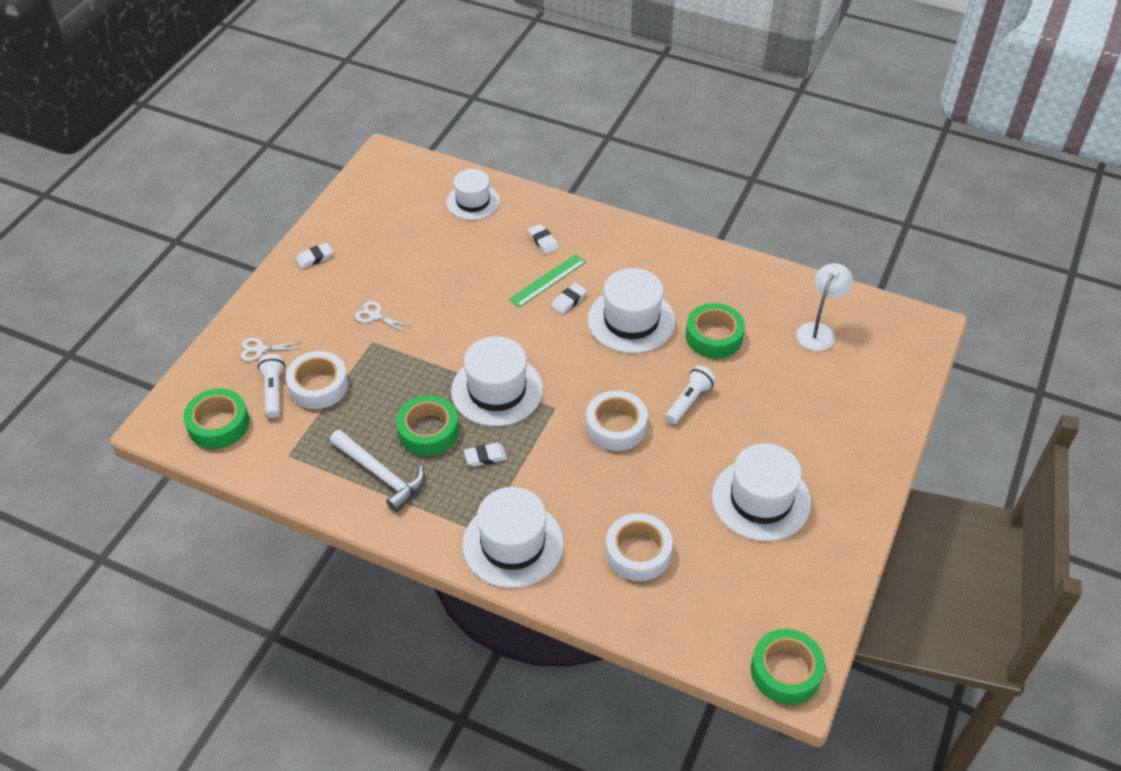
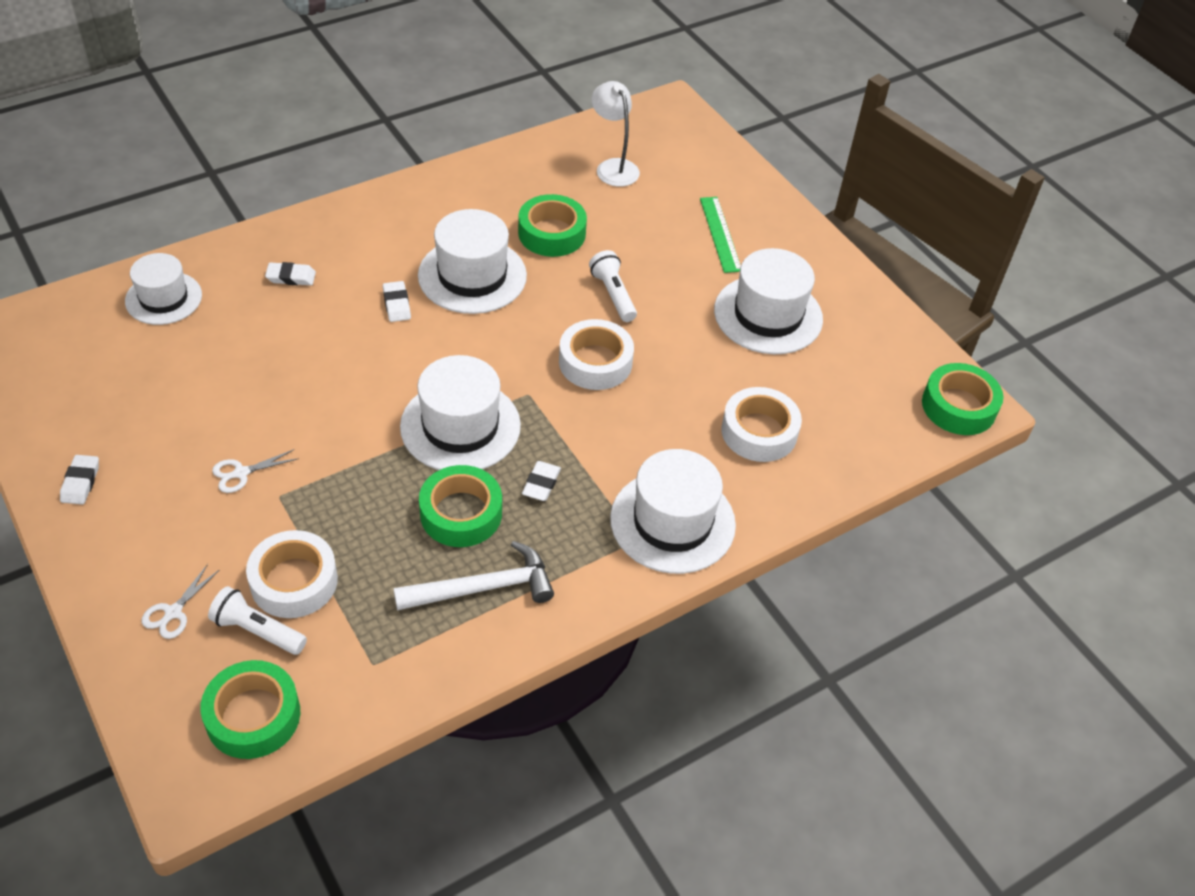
camera: 60 degrees left, 0 degrees up
(548, 280) = (351, 304): green ruler -> green ruler (720, 234)

